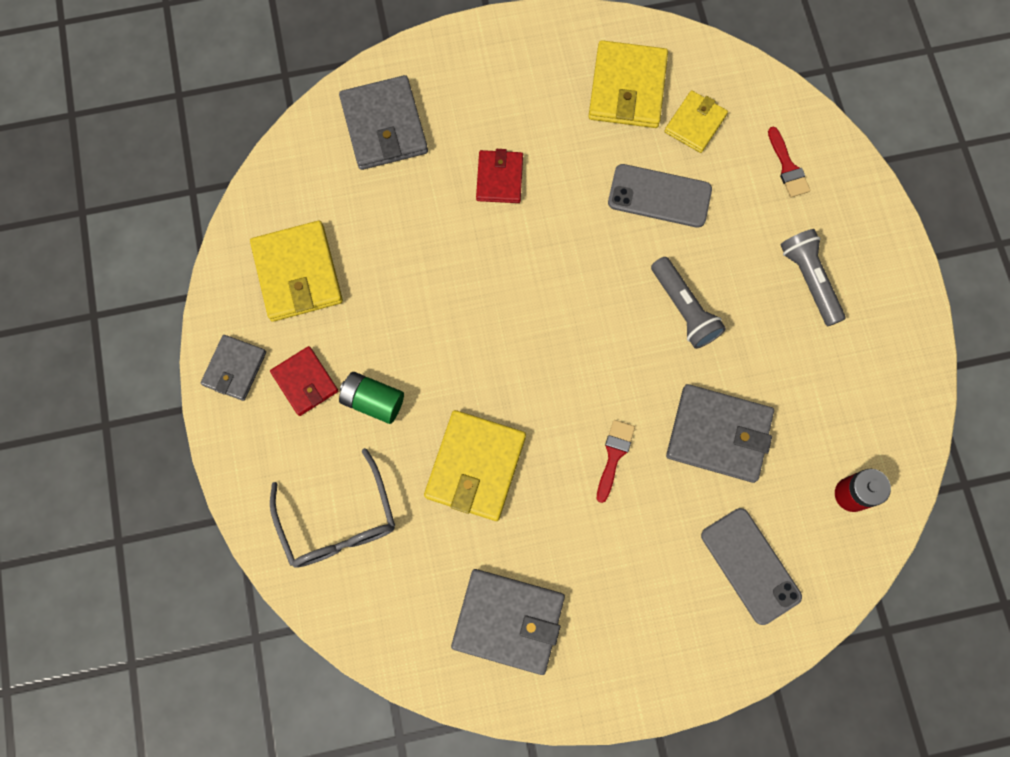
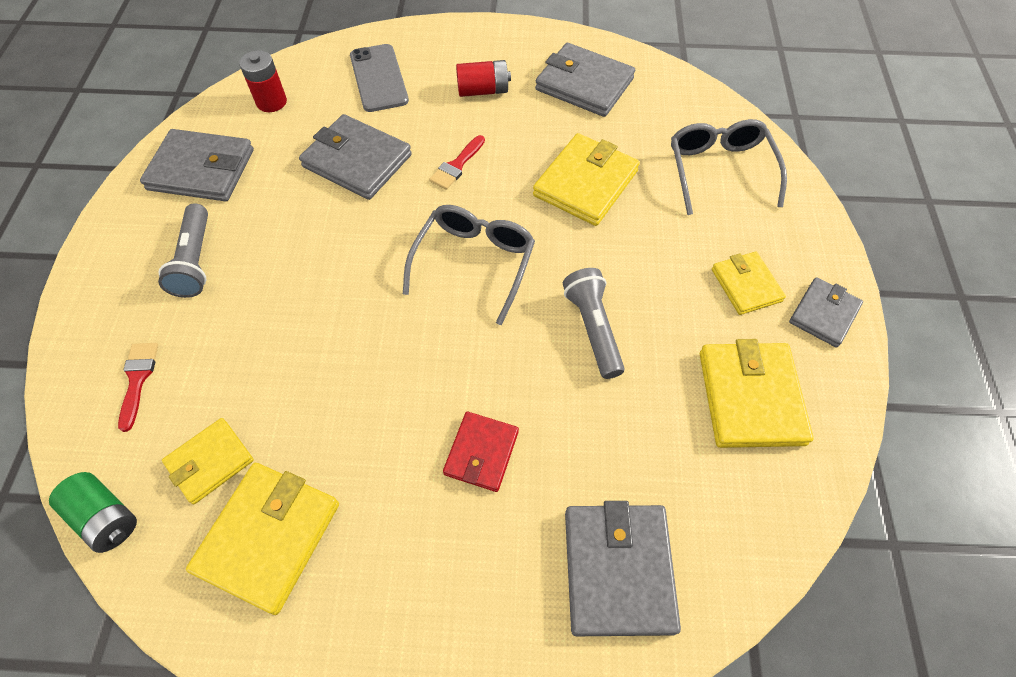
camera: 165 degrees left, 15 degrees down
(305, 382) = (746, 285): red wallet -> yellow wallet
(373, 401) = (675, 254): green battery -> green battery (105, 517)
(558, 342) = (474, 263): none -> grey glasses
(623, 577) = (483, 91): none -> red battery
(659, 196) = (300, 382): grey phone -> none
(684, 309) = (335, 263): grey flashlight -> grey flashlight (593, 328)
(868, 381) = (201, 170): none -> grey wallet

